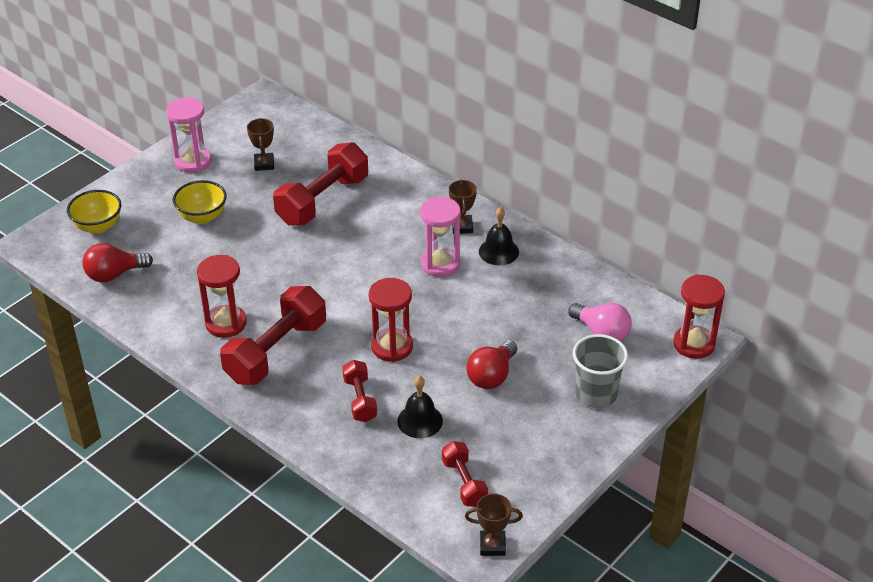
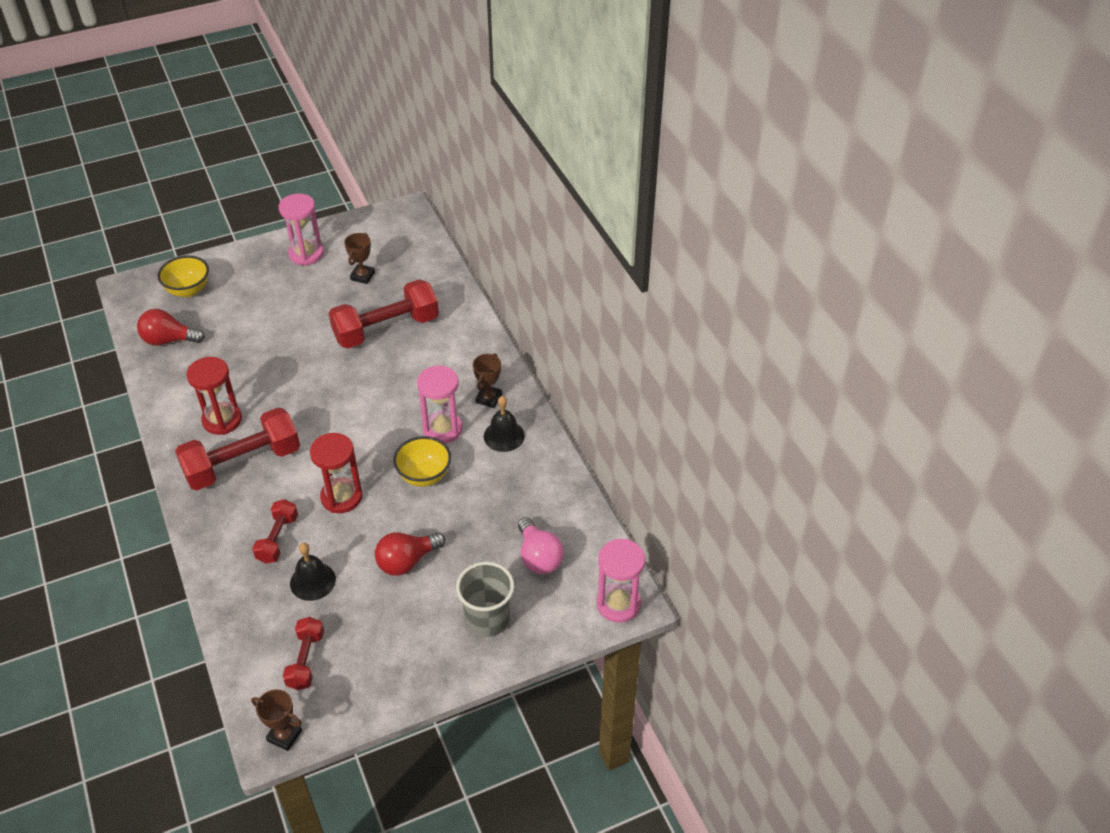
camera: 25 degrees right, 5 degrees up
(202, 217) = (276, 310): yellow bowl -> yellow bowl (424, 475)
(694, 344) = (618, 604): red hourglass -> pink hourglass

